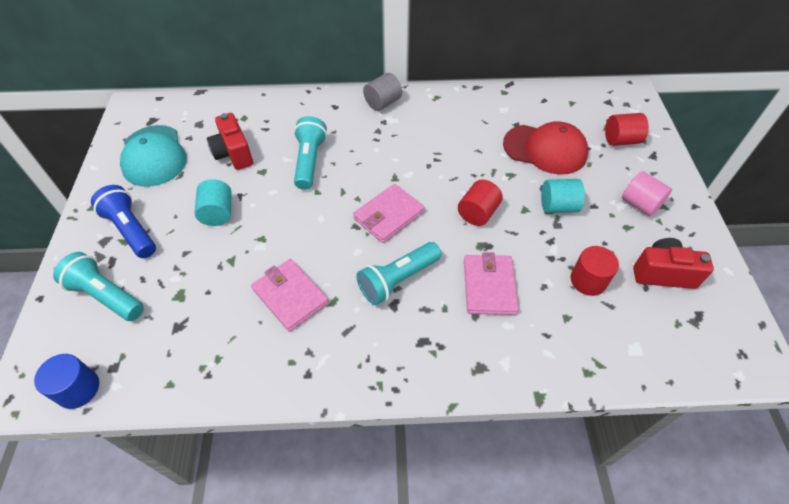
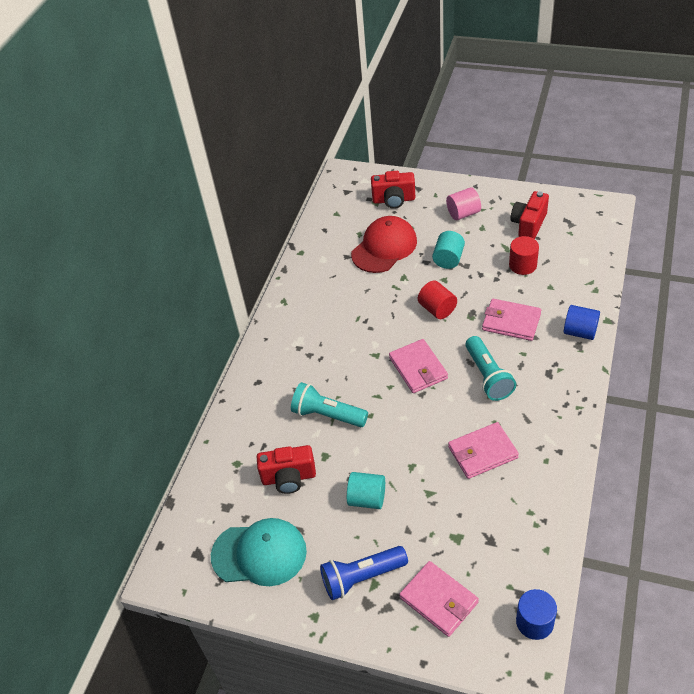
camera: 65 degrees left, 5 degrees down
(106, 296) = (438, 600): turquoise flashlight -> pink wallet
(382, 103) = (272, 343): grey cylinder -> none
(504, 365) = (580, 332): none -> blue cylinder
(620, 140) = (394, 200): red cylinder -> red camera

